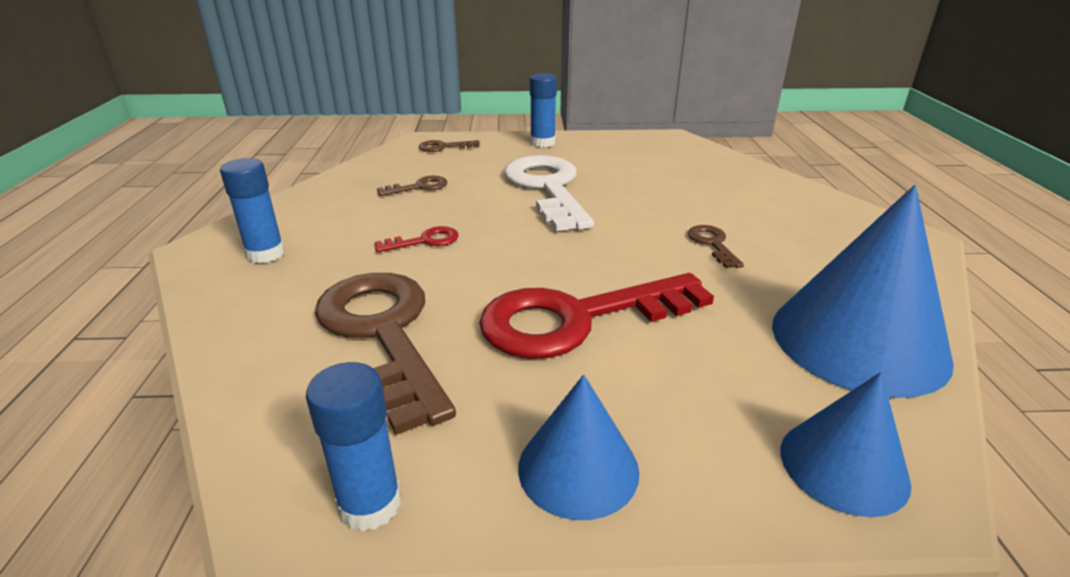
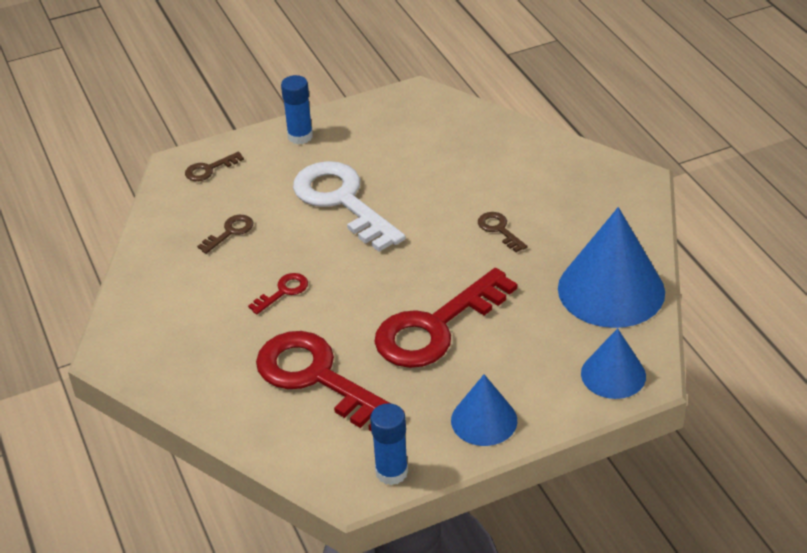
camera: 20 degrees left, 10 degrees up
(265, 254) = (170, 342): blue glue stick -> none
(383, 333) = (318, 378): brown key -> red key

